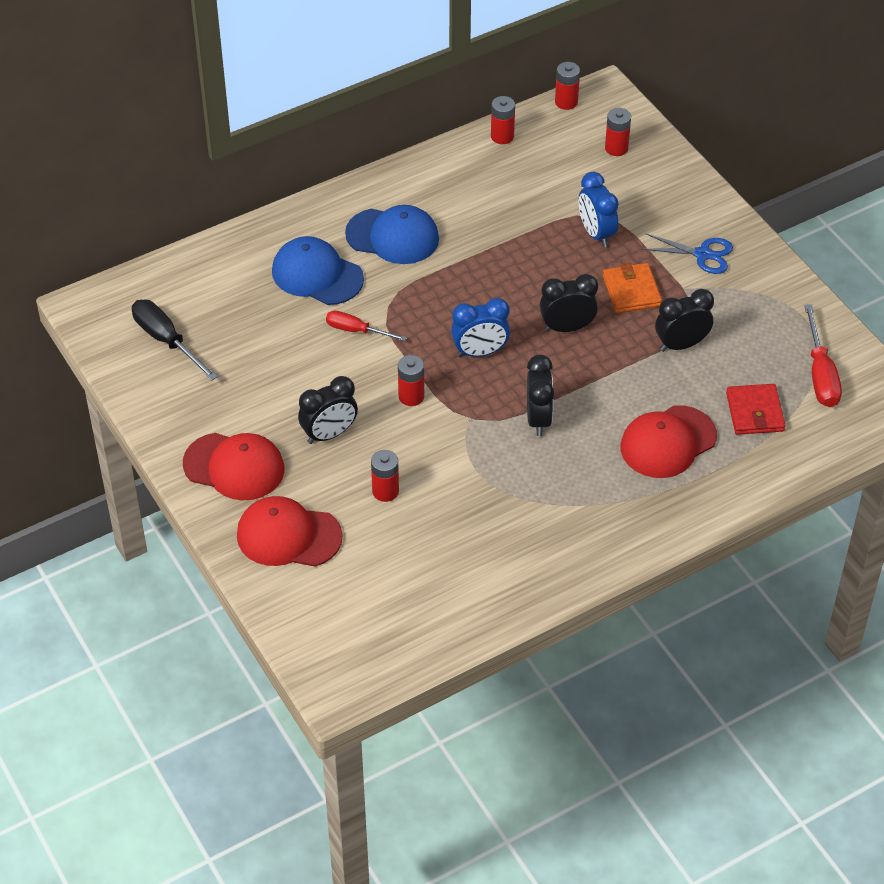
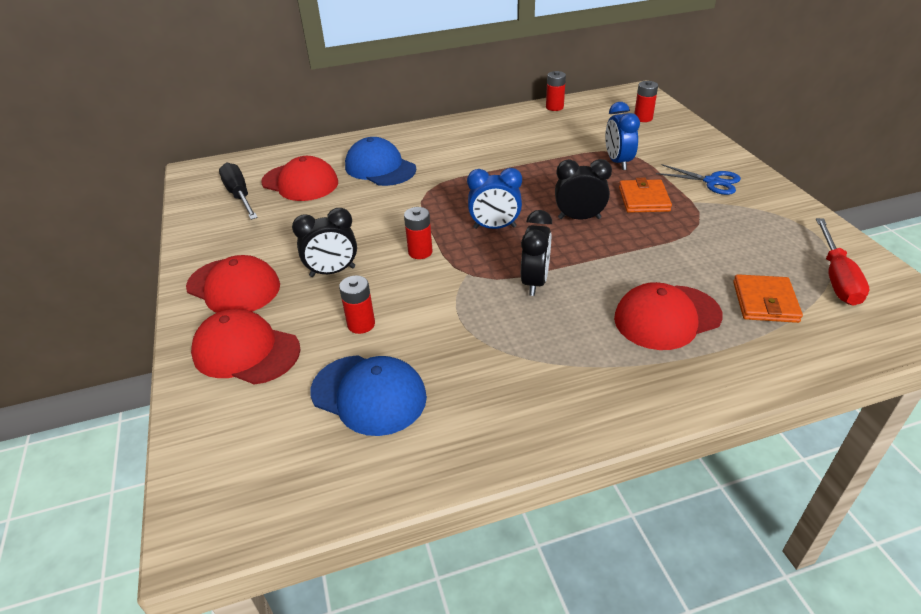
camera: 15 degrees right, 10 degrees down
(230, 311) = (300, 182): none -> red cap
(356, 330) = (394, 203): red screwdriver -> none
(393, 236) = (450, 151): blue cap -> blue cap (369, 394)
(566, 102) = (608, 94): red battery -> none
(681, 345) = (687, 240): black clock -> none
(755, 412) = (765, 302): red wallet -> orange wallet

